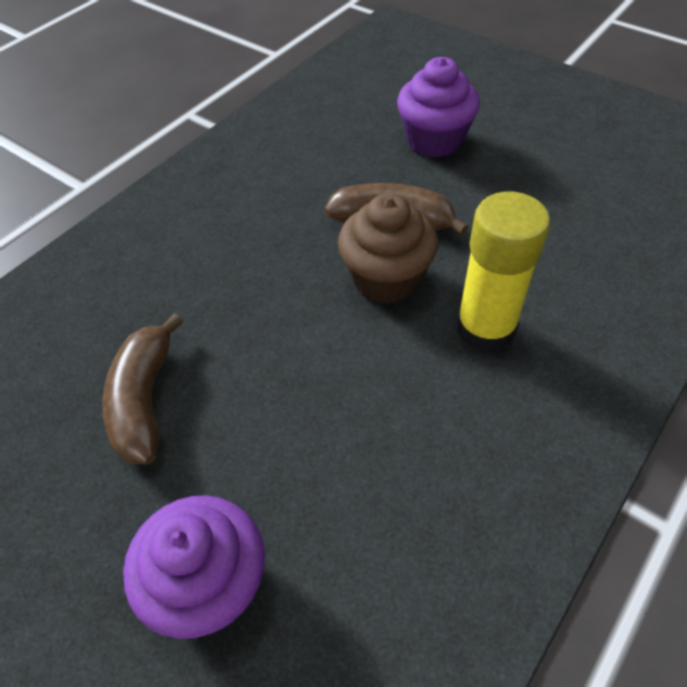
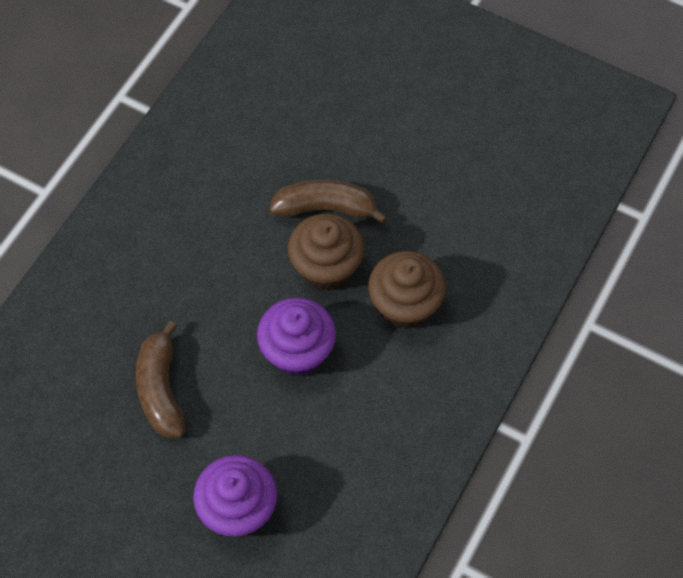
camera: 10 degrees left, 10 degrees up
(434, 140) = (354, 115): purple cupcake -> purple cupcake (297, 351)
(485, 329) = (405, 305): yellow glue stick -> brown cupcake

